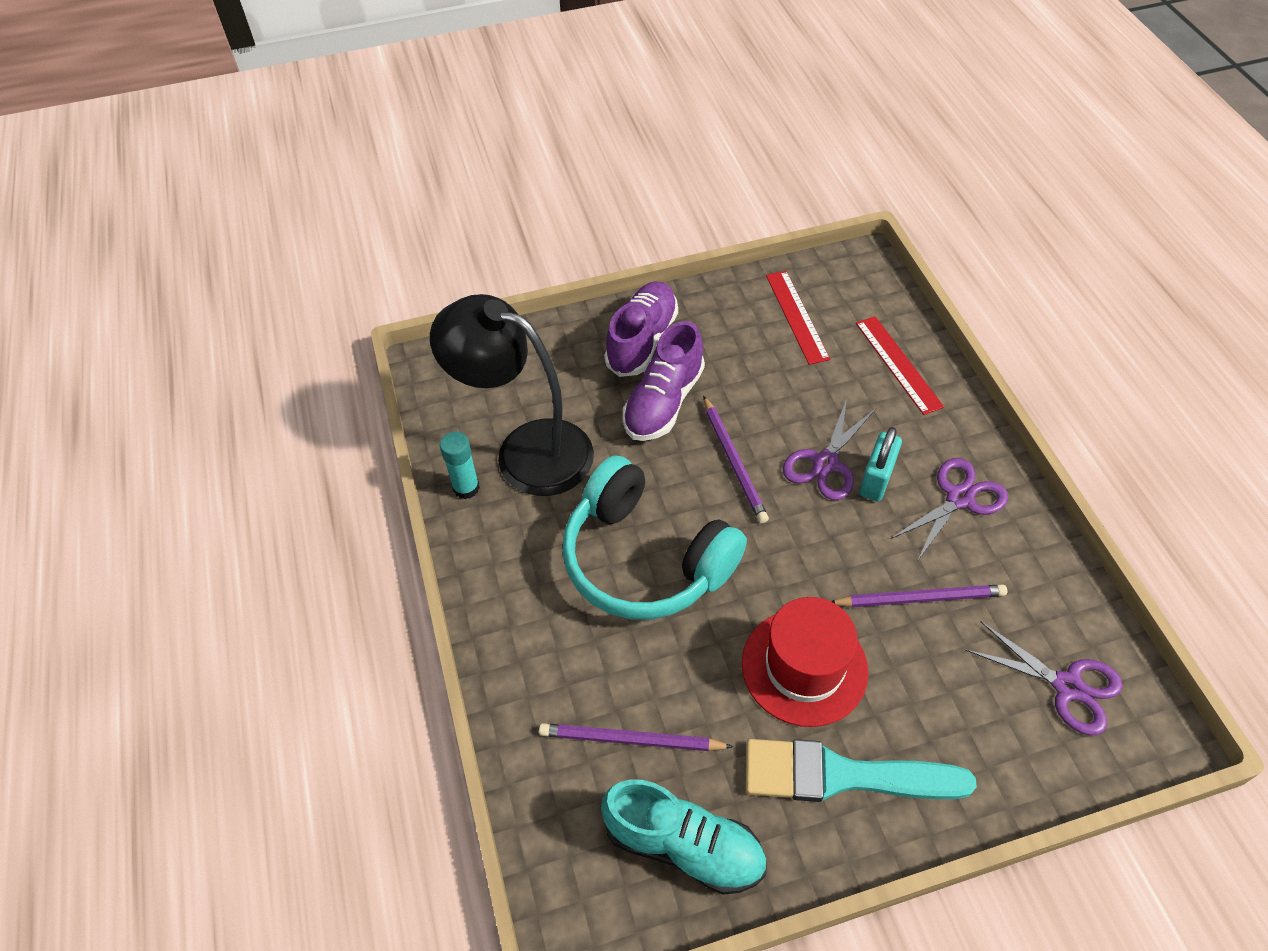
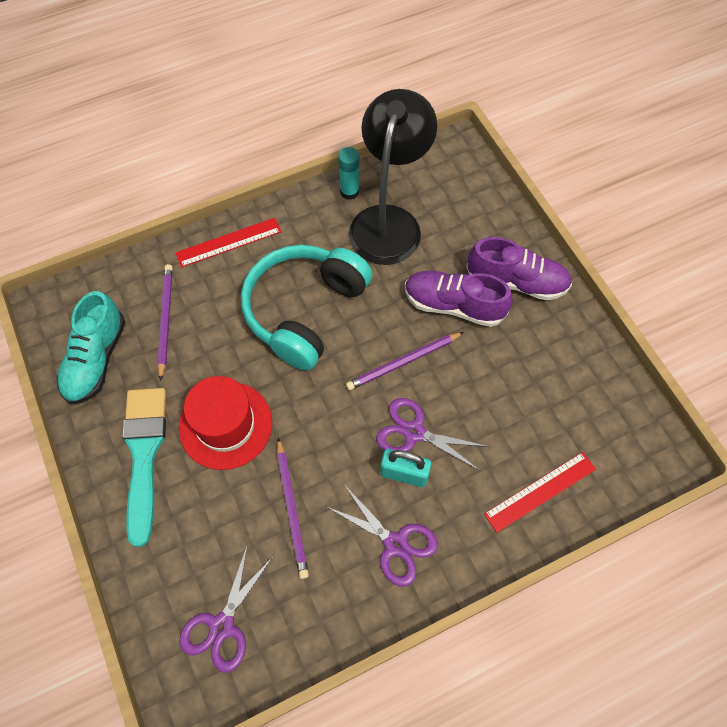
camera: 80 degrees right, 10 degrees up
(797, 316) = (577, 400): red ruler -> red ruler (228, 242)

